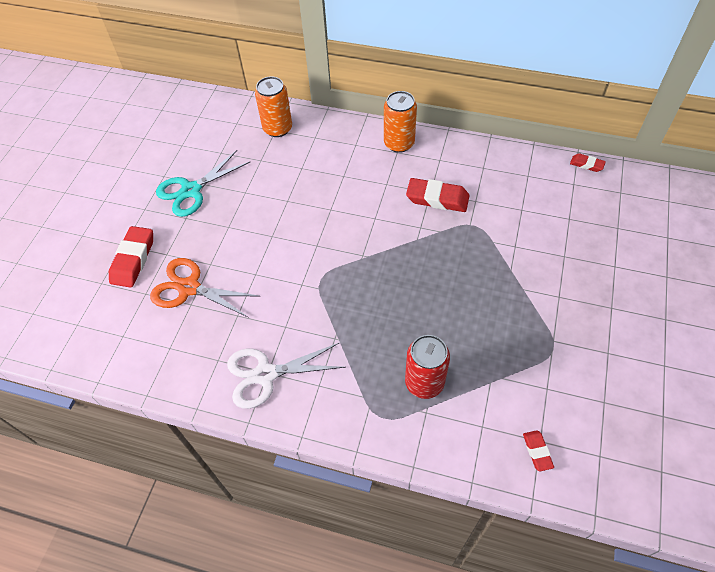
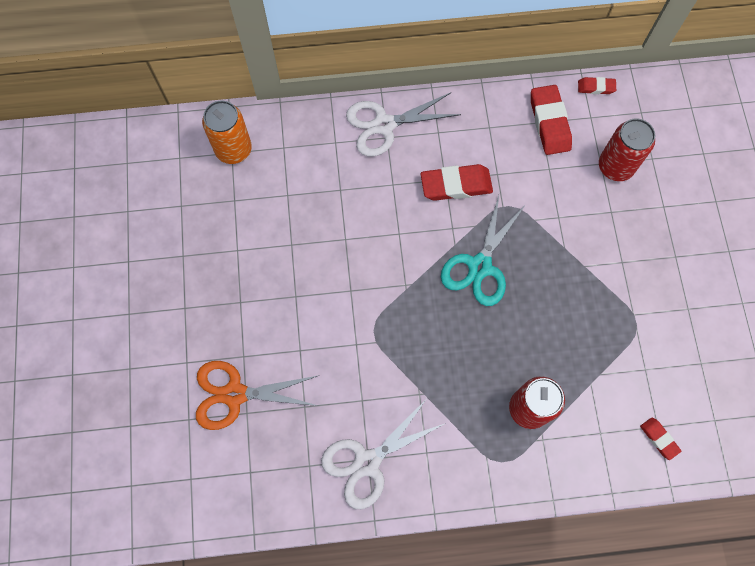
camera: 25 degrees left, 15 degrees up
(133, 259) = (152, 383): red eraser -> red eraser (549, 123)
(191, 190) = (172, 270): turquoise scissors -> turquoise scissors (479, 266)
(399, 143) = (384, 125): orange can -> white scissors
(581, 224) = (615, 166): none -> red can

